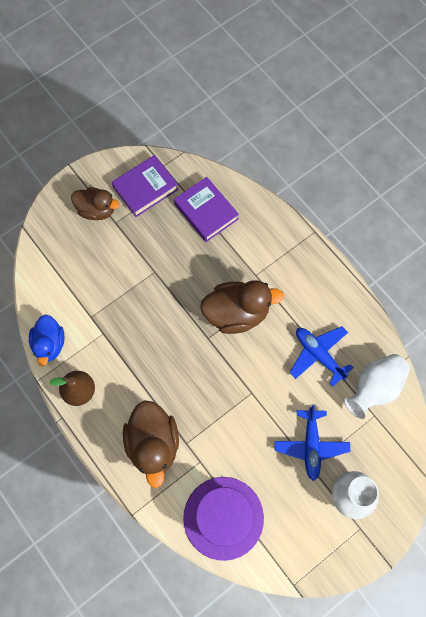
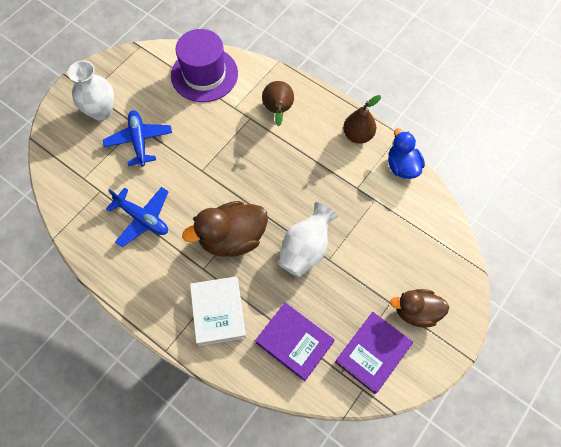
camera: 165 degrees right, 5 degrees down
(153, 444) = (278, 111): brown duck -> brown pear
(264, 251) = (218, 312): none -> white book
(374, 388) = (84, 201): white vase -> white vase (305, 249)

